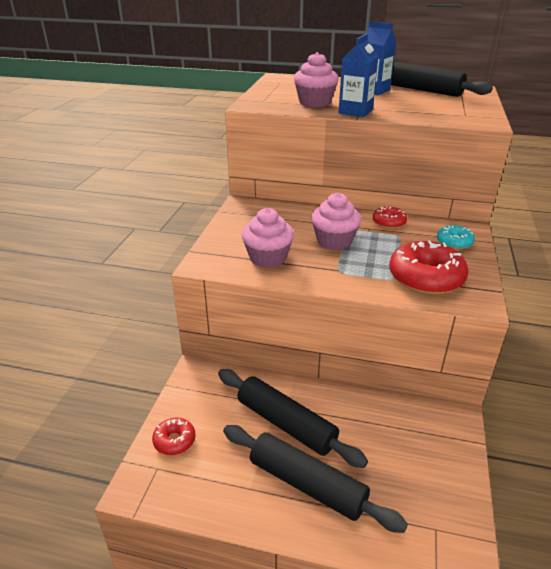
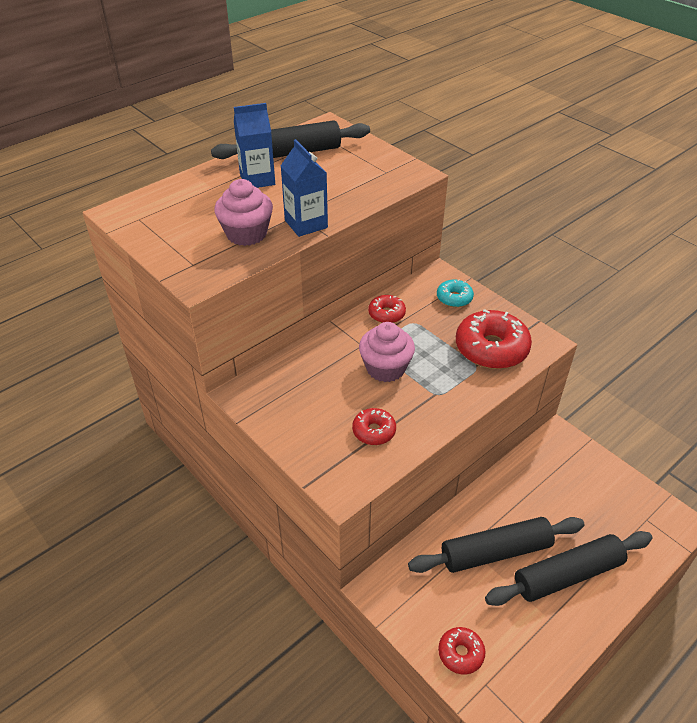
camera: 55 degrees left, 10 degrees up
(268, 258) = (374, 431): pink cupcake -> red donut

